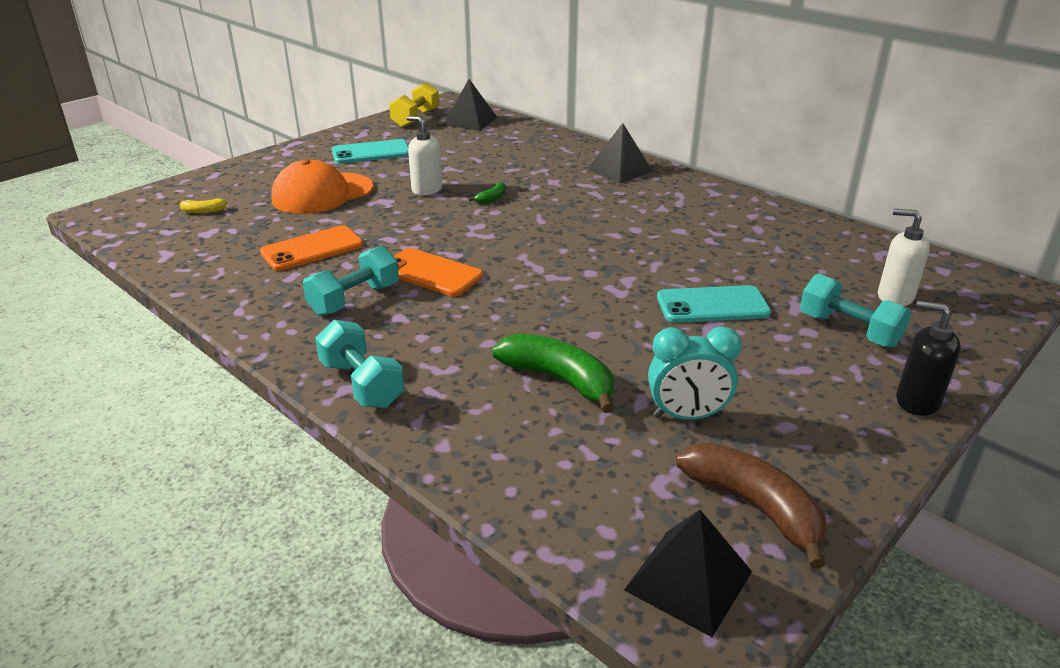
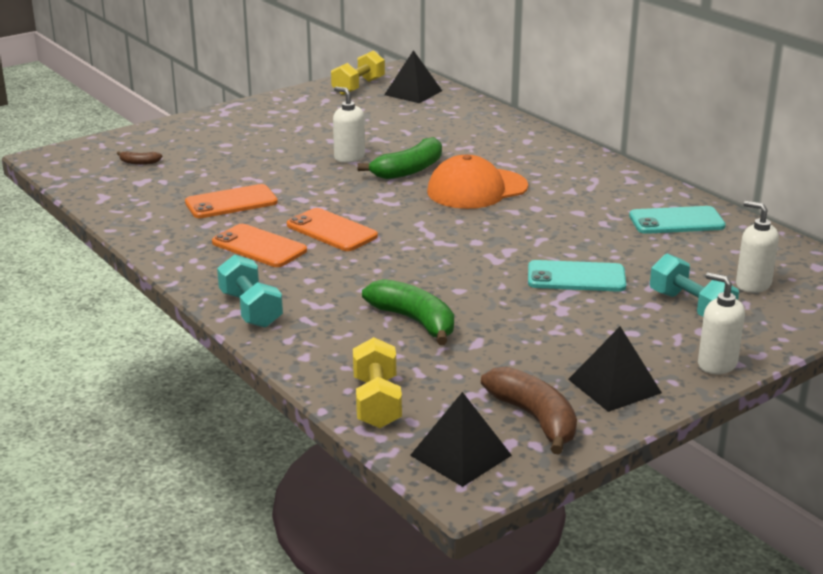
camera: 10 degrees right, 5 degrees down
(203, 211) = (139, 162): yellow banana -> brown banana
(322, 194) = (250, 154): orange cap -> orange cap (477, 189)
(354, 299) = (259, 246): turquoise dumbbell -> orange phone
(371, 152) = (305, 118): turquoise phone -> turquoise phone (676, 221)
(492, 198) = (409, 170): green banana -> green banana, size x2.12
(553, 506) = (377, 402): none -> yellow dumbbell
(619, 170) = (545, 152): black pyramid -> black pyramid (614, 386)
(687, 416) = (511, 356): turquoise clock -> none
(917, 401) = (716, 364): black soap dispenser -> white soap dispenser

